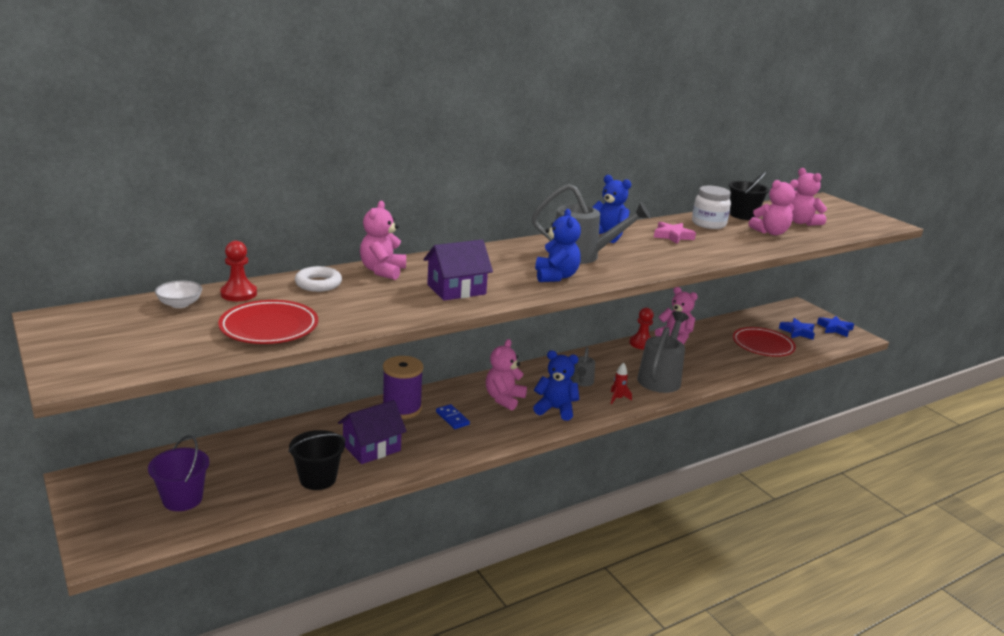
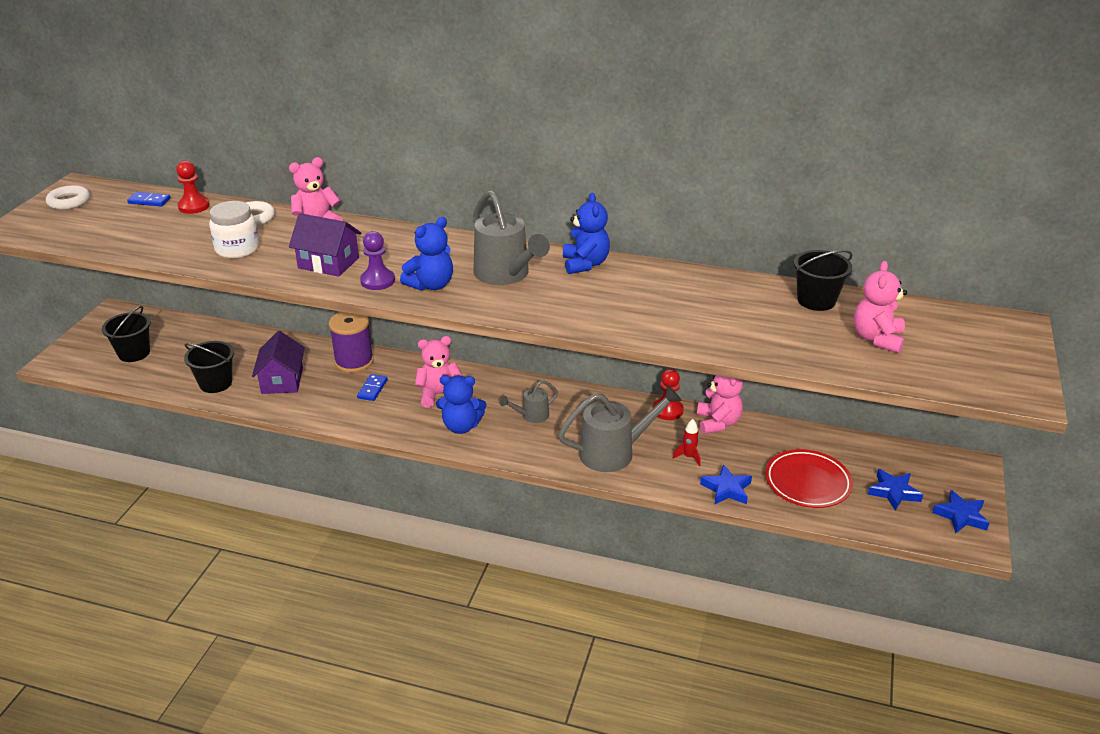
camera: 50 degrees right, 10 degrees up
(84, 333) = (69, 202): none -> white ring
(180, 304) = (149, 201): white bowl -> blue domino
(182, 499) = (134, 353): purple bucket -> black bucket
(269, 327) = (155, 240): red plate -> none
(372, 448) = (282, 380): purple house -> purple house turned 75 degrees clockwise
(517, 287) = (377, 281): none -> purple pawn
(555, 409) = (461, 426): blue teddy bear -> blue teddy bear turned 120 degrees clockwise
(618, 398) = (532, 448): red rocket -> red rocket (688, 457)
(672, 236) = (655, 291): pink star -> none
(708, 224) = (738, 294): white jar -> white jar (237, 249)
(741, 367) = (726, 489): none -> blue star
(770, 232) = (792, 334): pink teddy bear -> none

